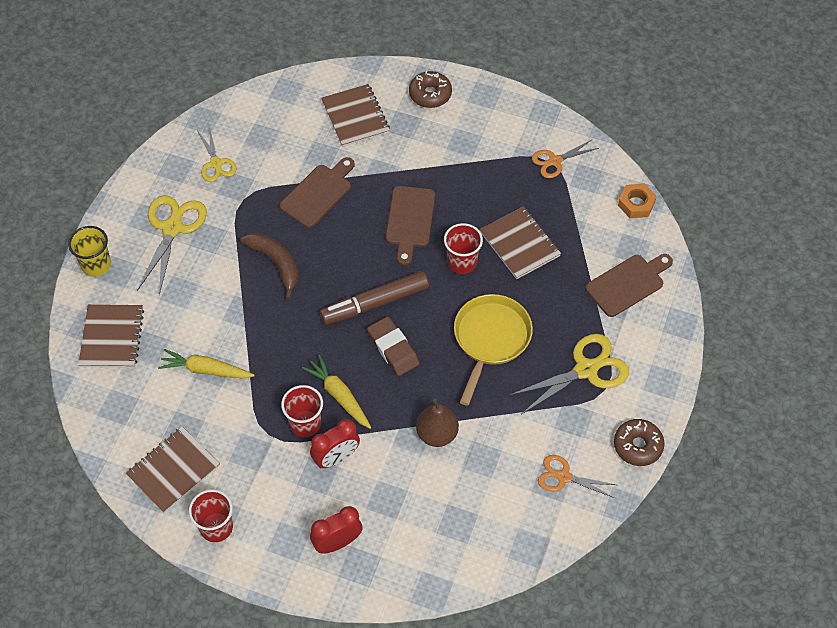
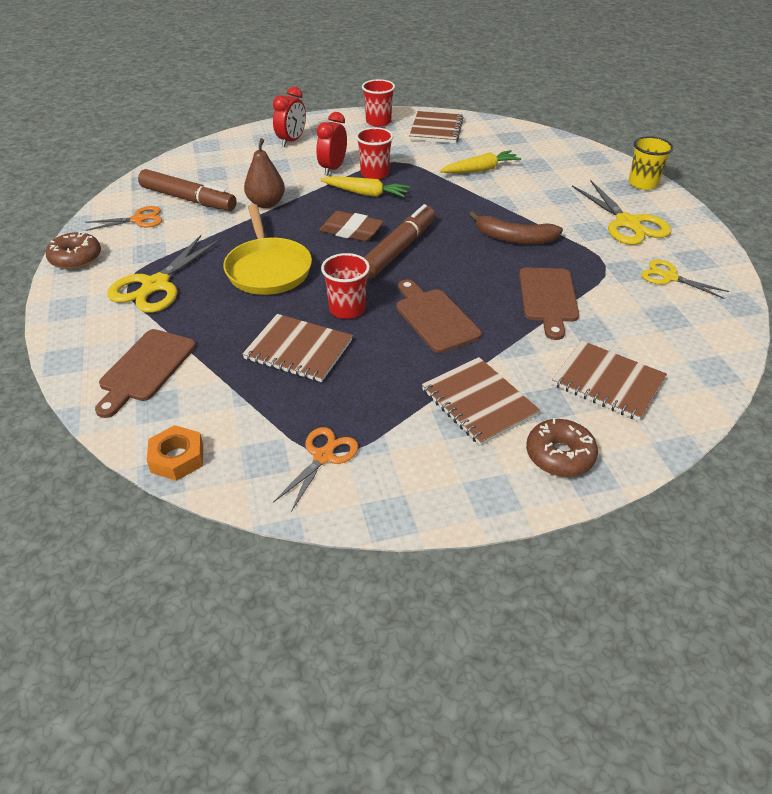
camera: 145 degrees right, 15 degrees down
(112, 337) = (567, 159): brown notebook -> brown notebook (478, 402)
(503, 485) = (188, 199): none -> brown marker

